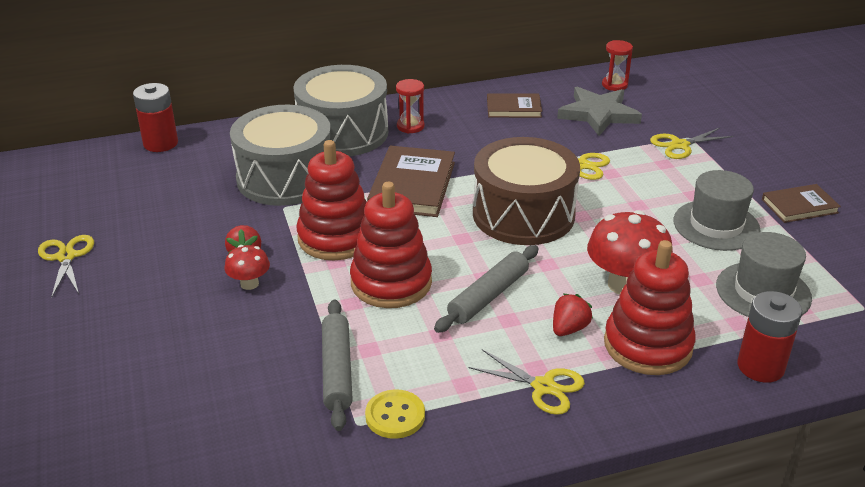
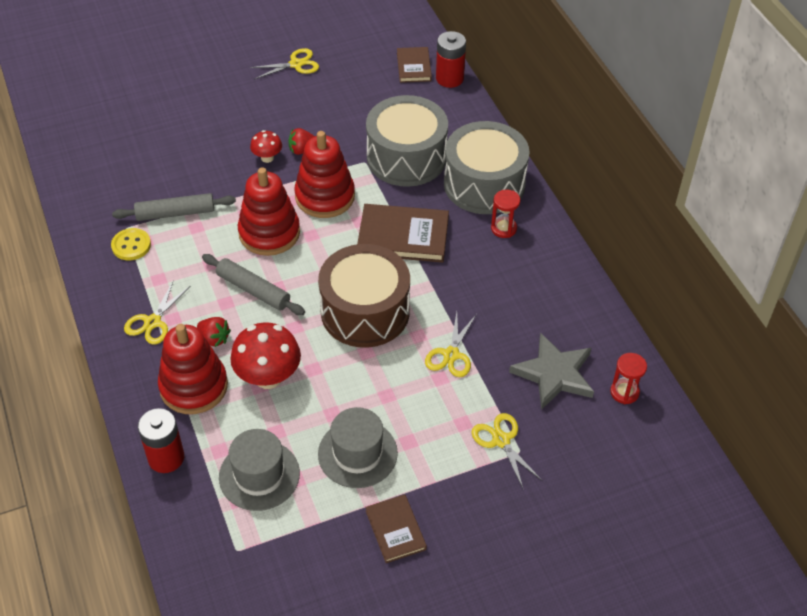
camera: 85 degrees right, 15 degrees up
(513, 108) = (553, 304): brown book -> brown book (414, 67)

